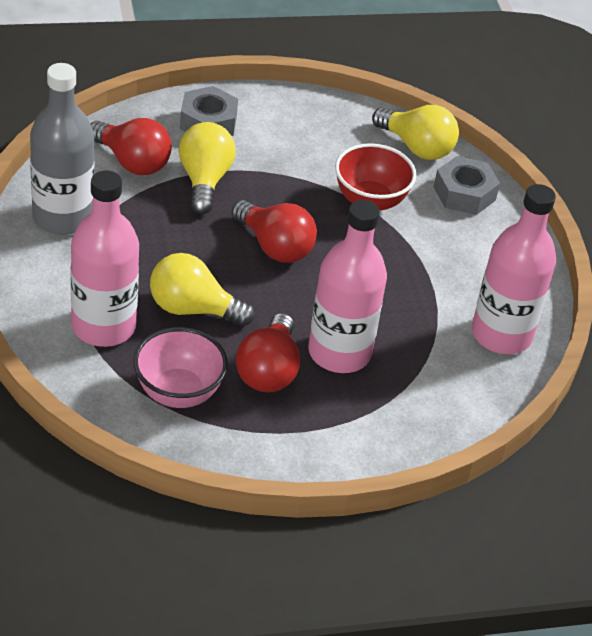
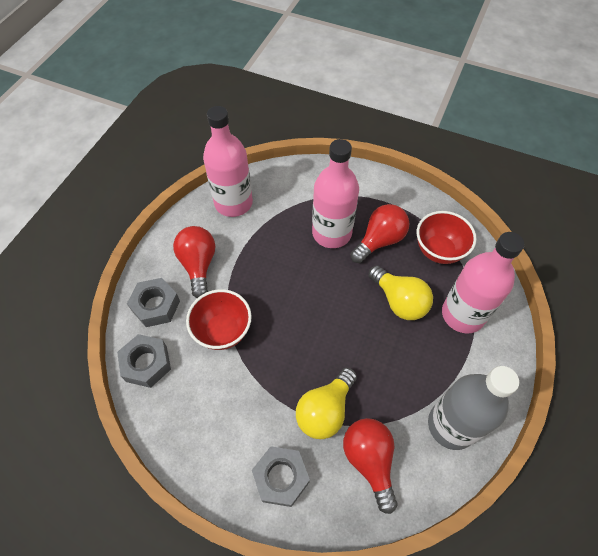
camera: 140 degrees left, 15 degrees up
(178, 392) = (439, 250): pink bowl -> red bowl
(274, 247) = (316, 324): red light bulb -> red light bulb (198, 265)
(416, 147) = (146, 363): yellow light bulb -> grey nut

